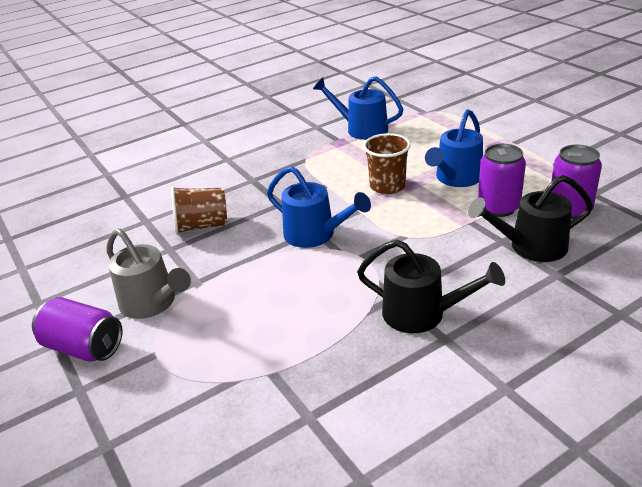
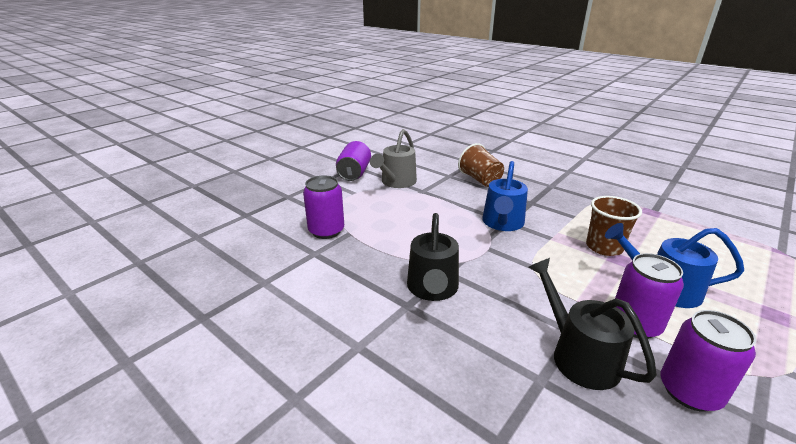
camera: 70 degrees right, 5 degrees down
(254, 398) = (326, 231): none -> purple can
(361, 129) = (689, 219): blue watering can -> none

